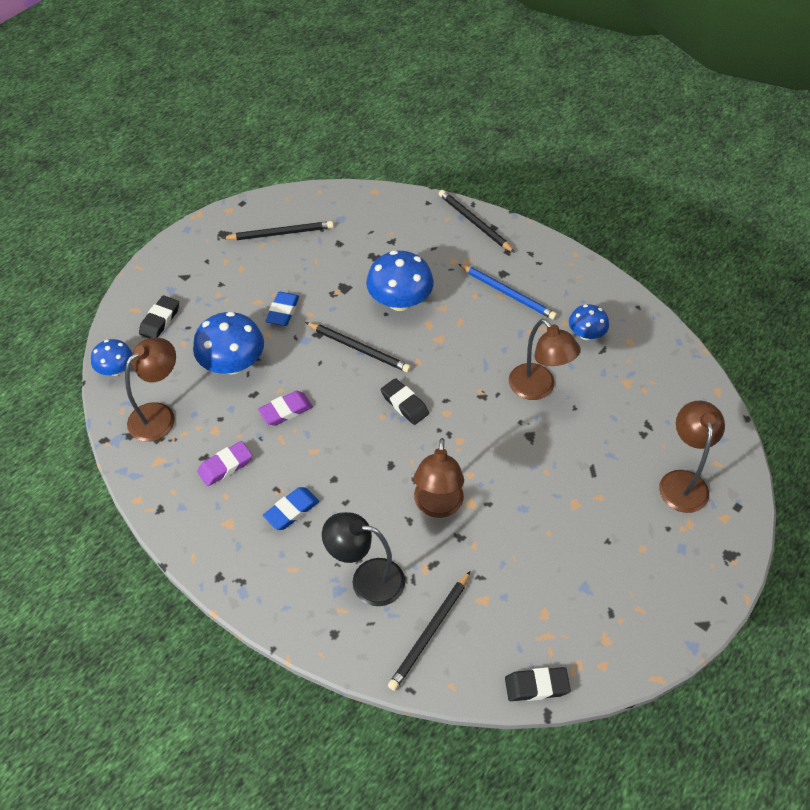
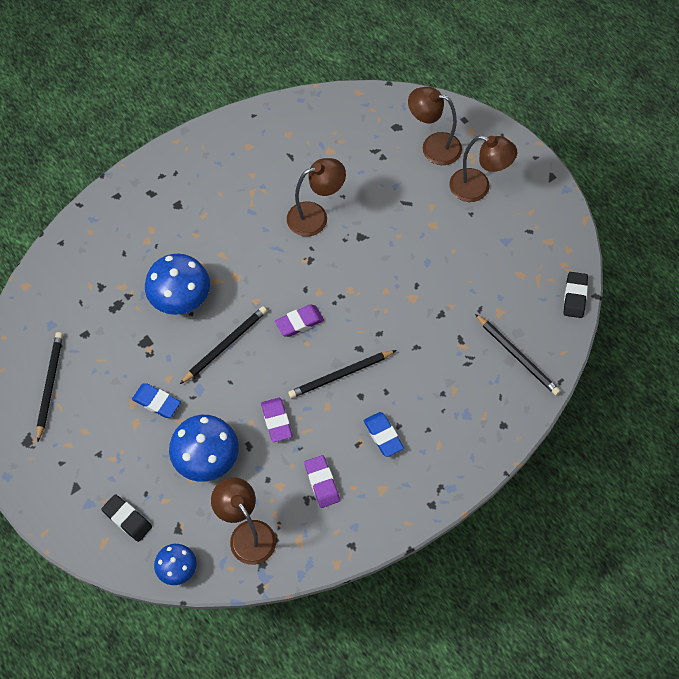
camera: 75 degrees left, 10 degrees up
(367, 579) = (462, 391): black lamp -> none
(404, 404) = (299, 322): black eraser -> purple eraser
(437, 506) = (409, 323): brown lamp -> brown lamp (478, 188)
(474, 223) = (105, 210): black pencil -> black pencil (340, 375)
(508, 293) = (203, 208): blue pencil -> none
(586, 334) = (270, 163): blue mushroom -> none

